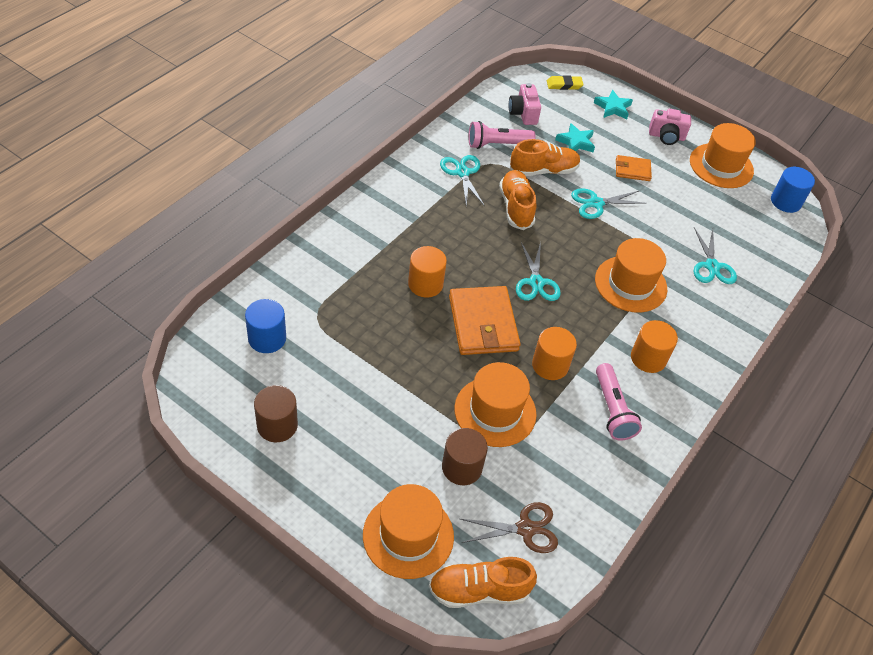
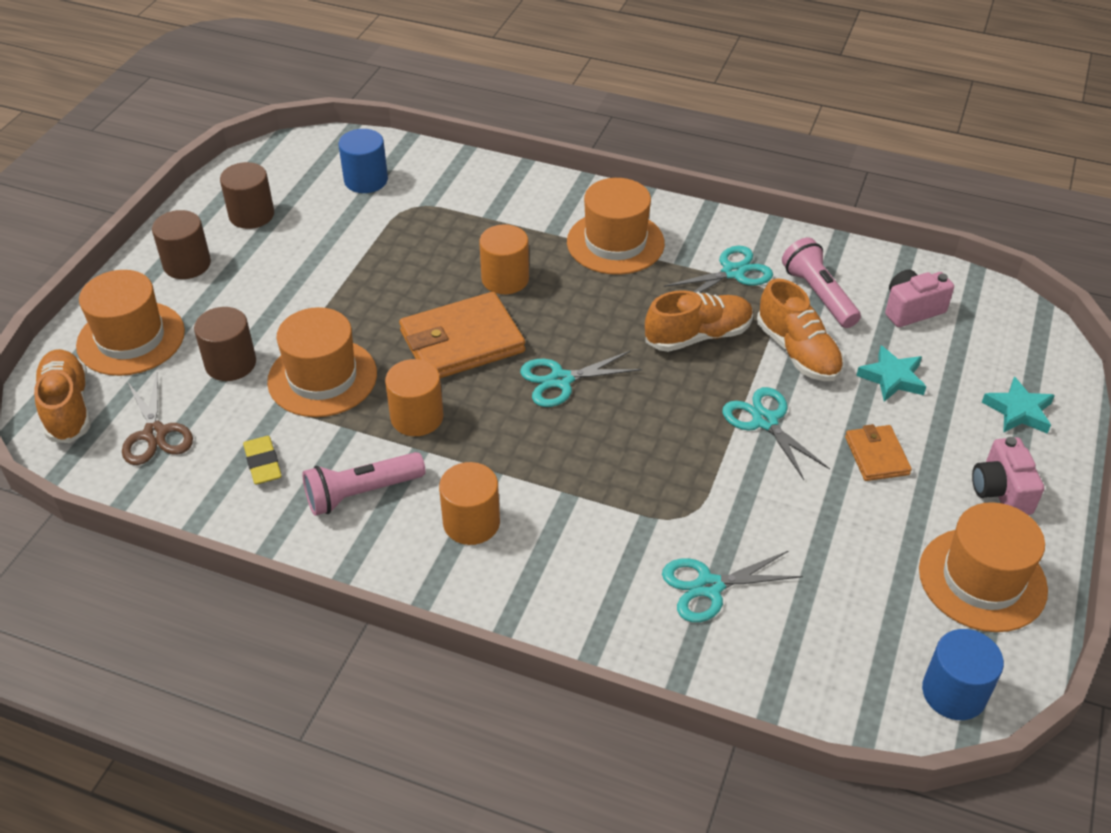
camera: 80 degrees right, 5 degrees down
(325, 482) = (187, 264): none -> brown cylinder
(564, 85) = (1024, 344): yellow eraser -> yellow eraser (263, 463)
(630, 284) = (612, 484): orange hat -> orange hat (615, 243)

